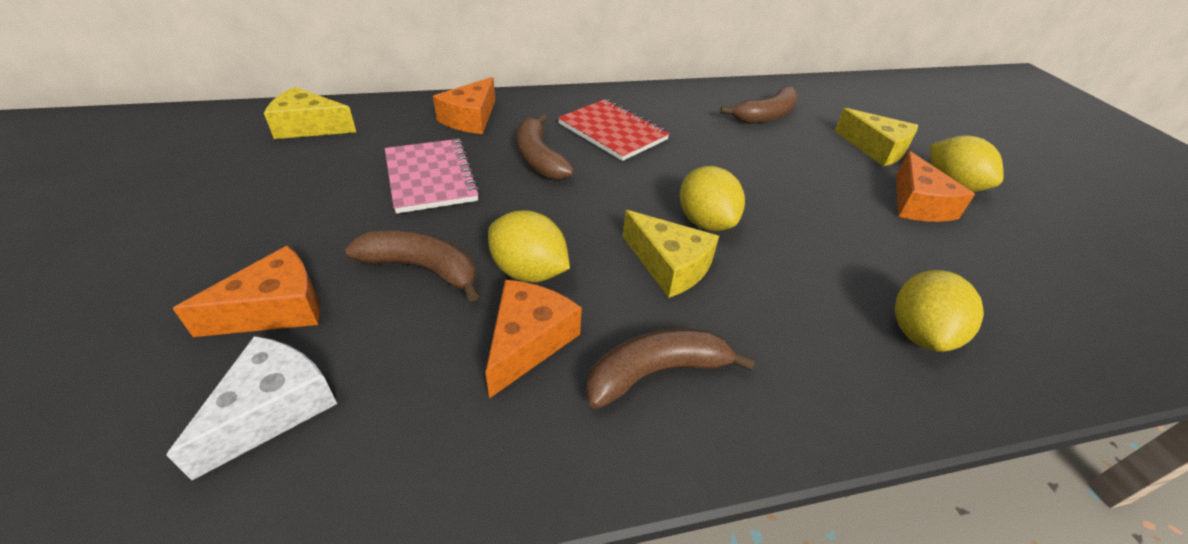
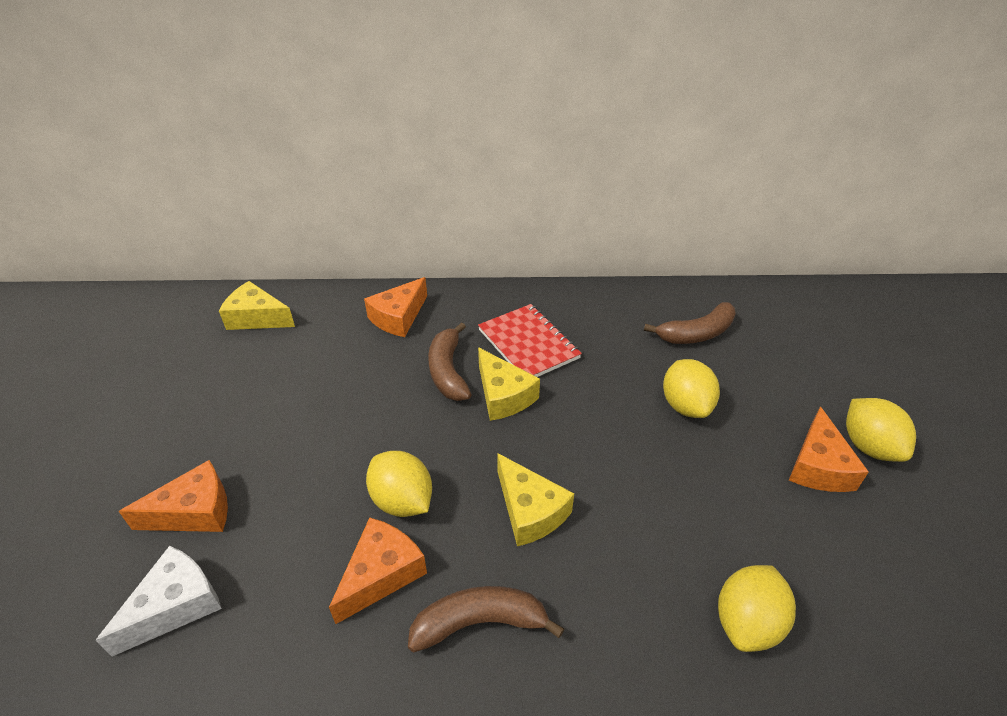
camera: 15 degrees right, 0 degrees up
(422, 269) = (314, 486): brown banana -> none
(431, 177) = (346, 386): pink notebook -> none
(705, 222) = (582, 464): yellow lemon -> yellow lemon (685, 405)
(876, 149) = (803, 388): yellow cheese -> yellow cheese (503, 395)

